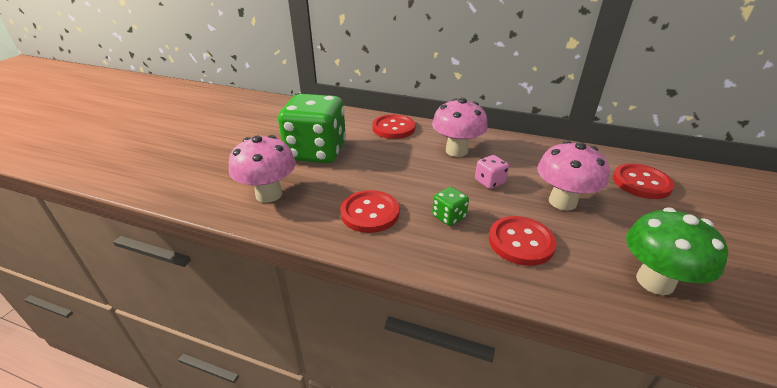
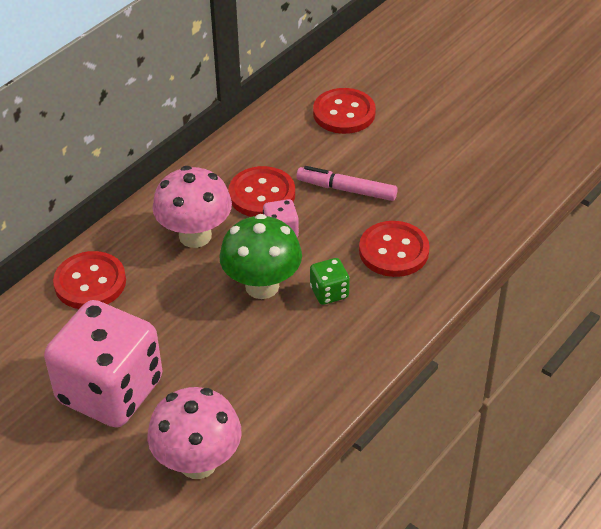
camera: 70 degrees left, 10 degrees up
(316, 152) = (110, 391): green dice -> pink dice
(370, 213) = (290, 362): red button -> red button (262, 194)
(562, 202) = (346, 189): pink mushroom -> pink marker
(654, 281) = (476, 188): green mushroom -> green mushroom (262, 286)

